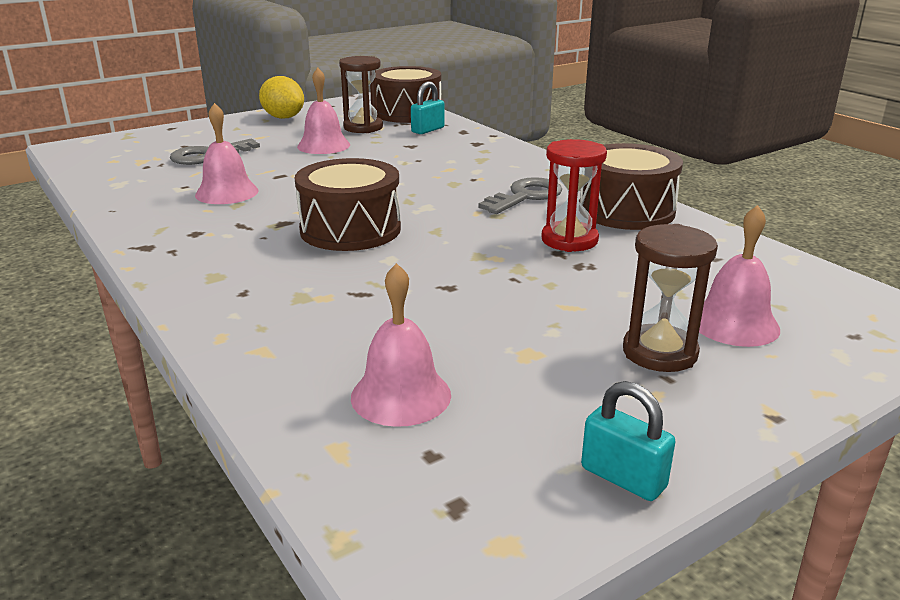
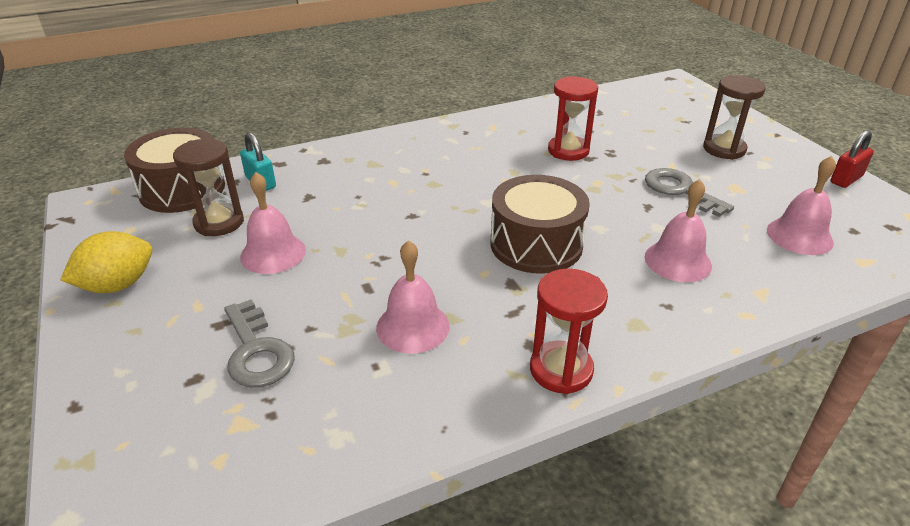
camera: 80 degrees left, 10 degrees up
(159, 244) = (561, 370): none -> red hourglass
(525, 196) = (477, 155): grey key -> grey key (680, 190)
(623, 477) = (846, 179): turquoise padlock -> red padlock
(626, 210) = (517, 122): brown drum -> none
(734, 323) = (686, 123): pink bell -> pink bell (677, 261)

